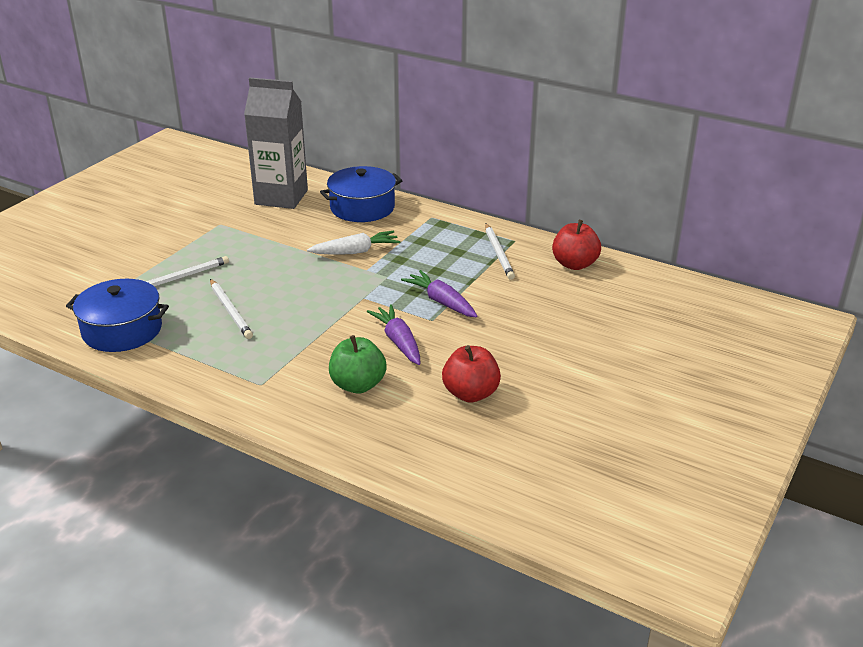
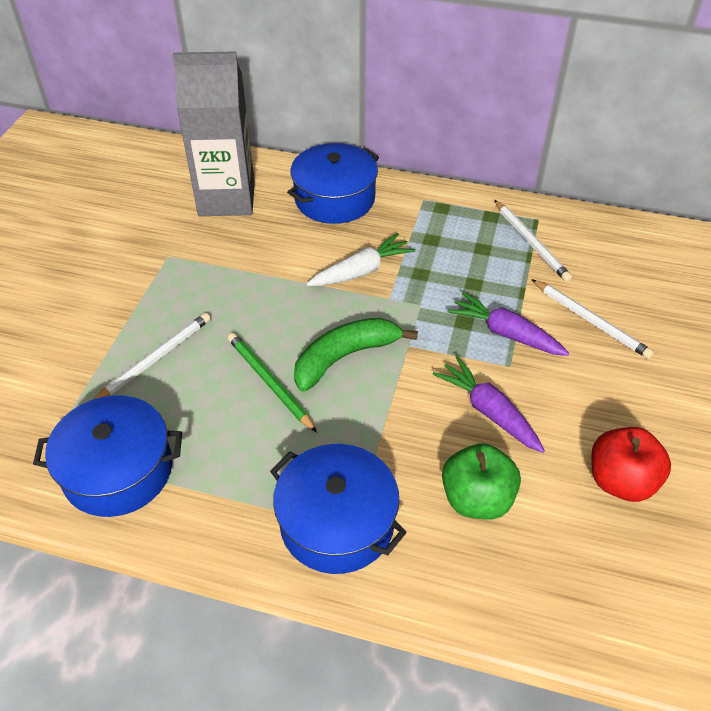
camera: 15 degrees left, 15 degrees up
(230, 311) = (250, 403): white pencil -> white pencil (591, 321)
(250, 302) = (269, 383): none -> green pencil
(252, 380) = (337, 522): none -> blue pot
(312, 297) = (345, 357): none -> green banana
(574, 264) = (624, 244): red apple -> none

